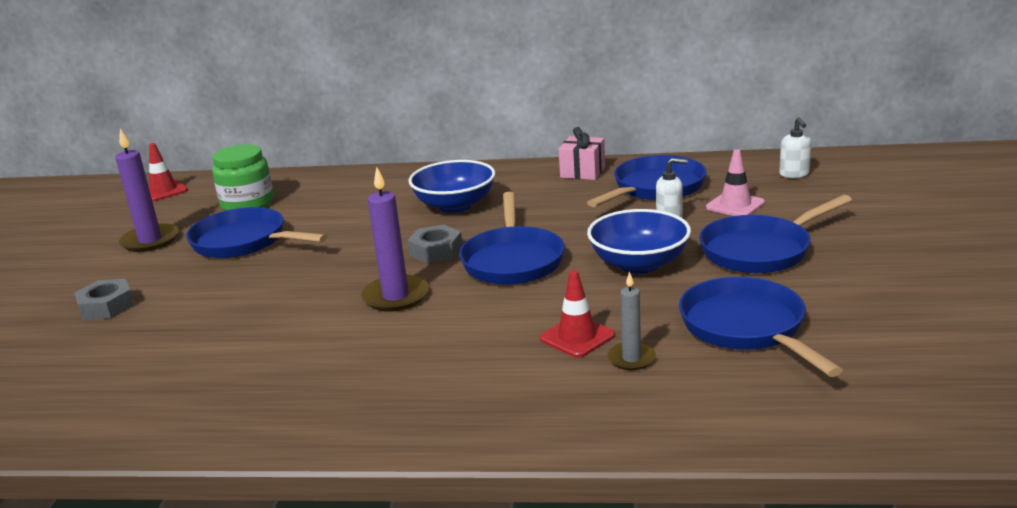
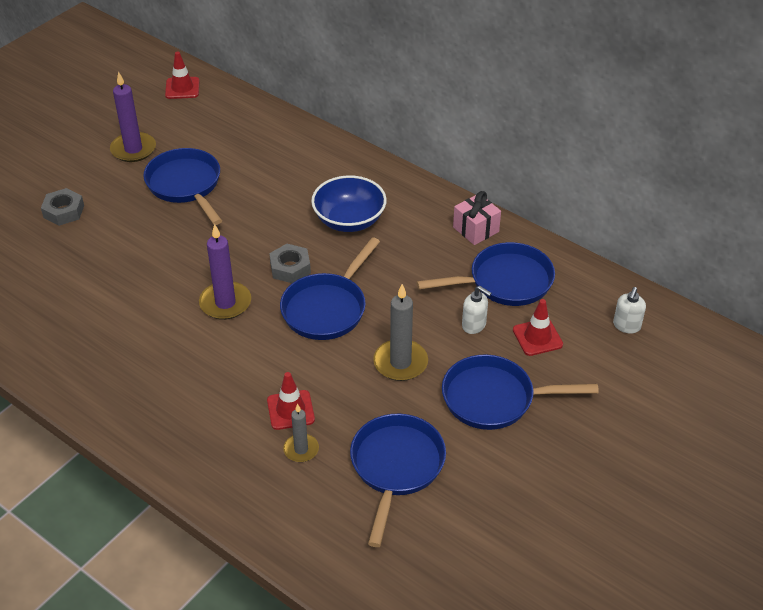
camera: 30 degrees right, 20 degrees up
(247, 203) = (221, 137): green jar -> none
(639, 264) = (400, 363): blue bowl -> grey candle
(735, 205) = (537, 337): pink traffic cone -> red traffic cone

